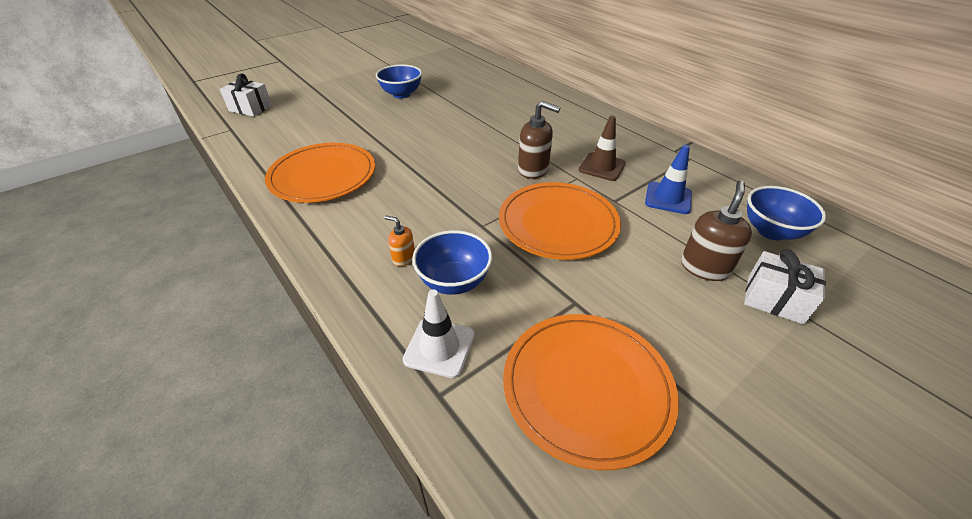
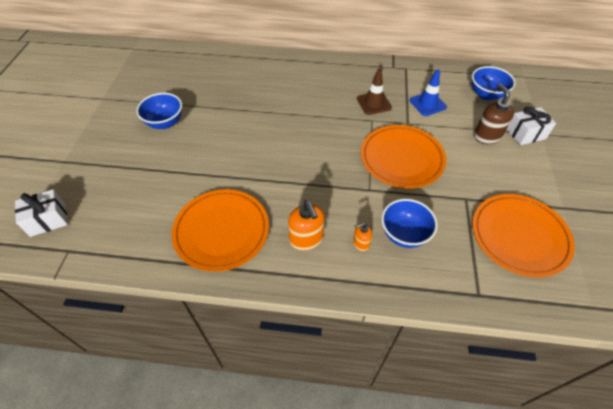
camera: 45 degrees left, 10 degrees up
(367, 223) = (306, 239): none -> orange soap dispenser
(439, 347) = (447, 274): white traffic cone -> none
(533, 170) = (343, 130): brown soap dispenser -> none

